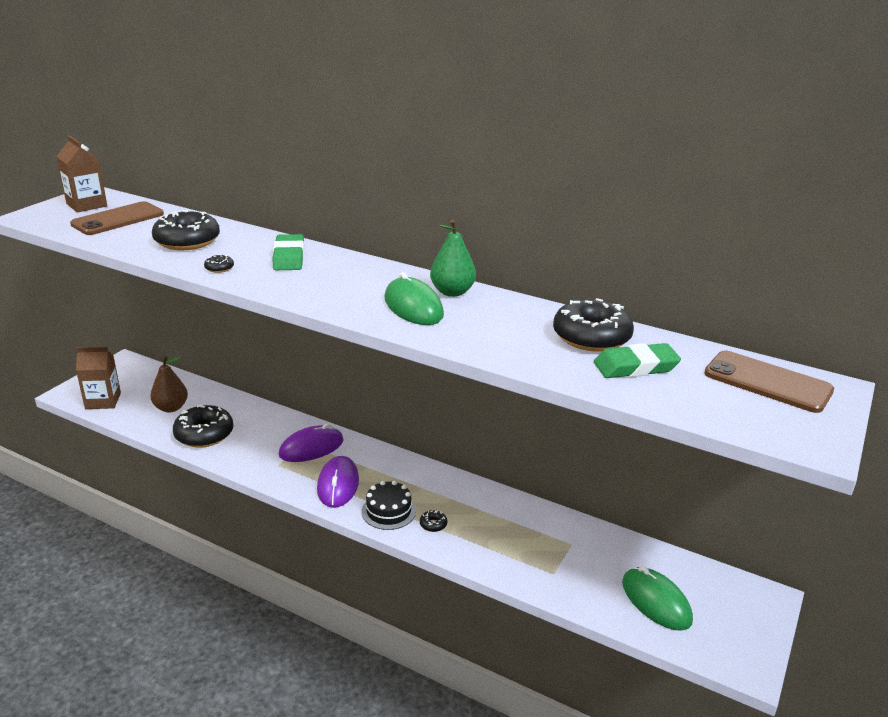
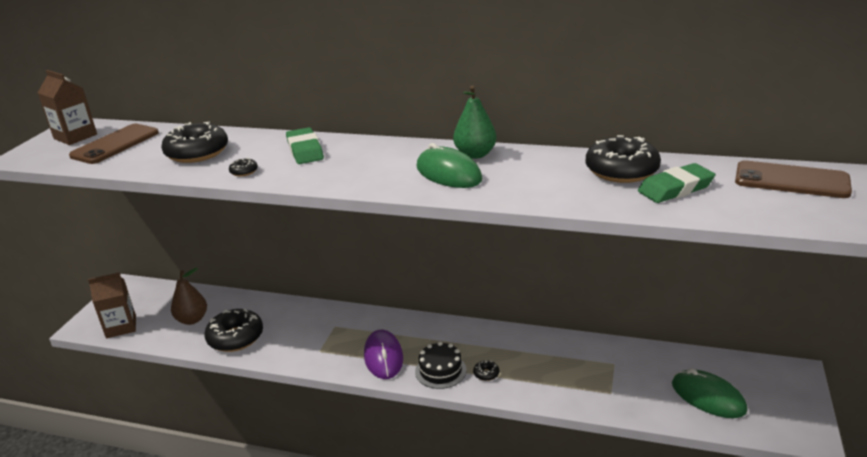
camera: 10 degrees left, 0 degrees up
(311, 448) = (344, 329): purple mouse -> none

